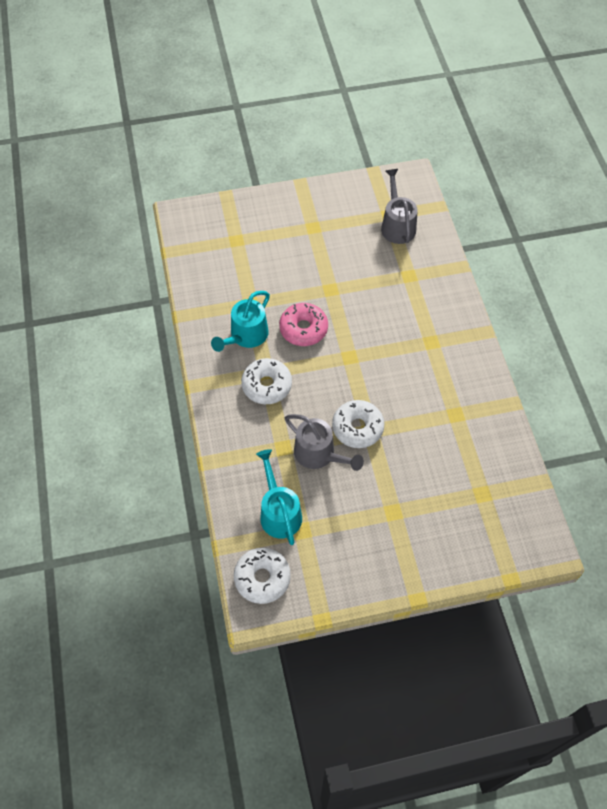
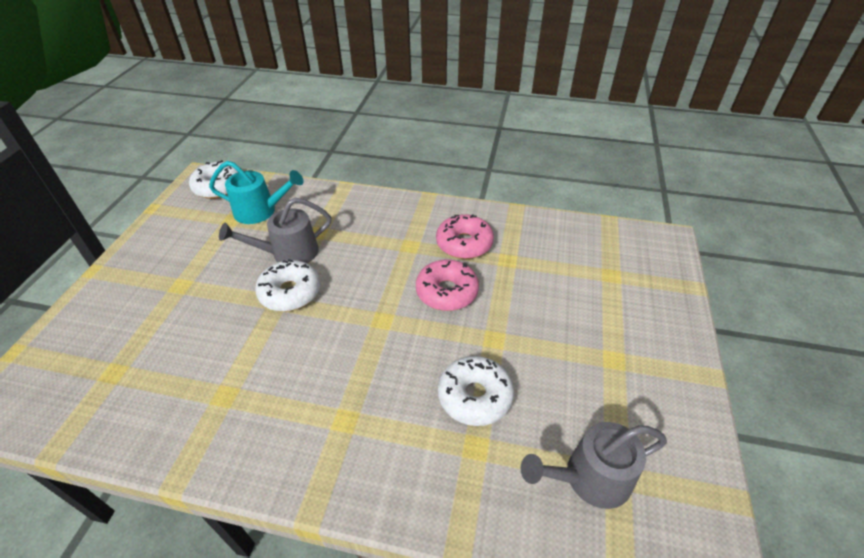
camera: 115 degrees right, 15 degrees down
(246, 336) = (464, 243): turquoise watering can -> pink donut
(267, 385) = (393, 241): white donut -> white donut (474, 396)
(397, 225) = (589, 478): grey watering can -> grey watering can turned 150 degrees clockwise

